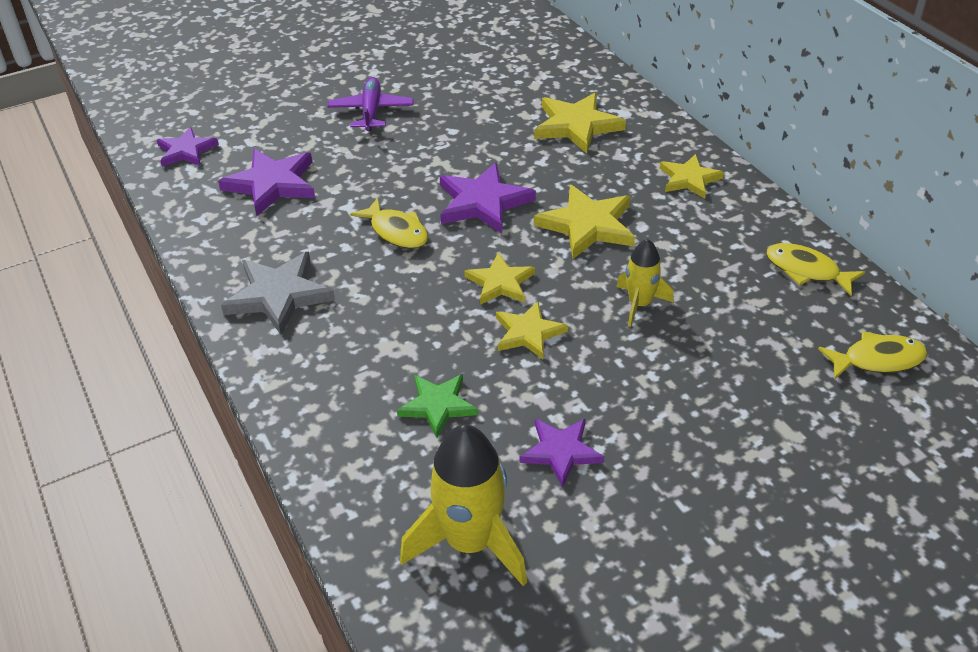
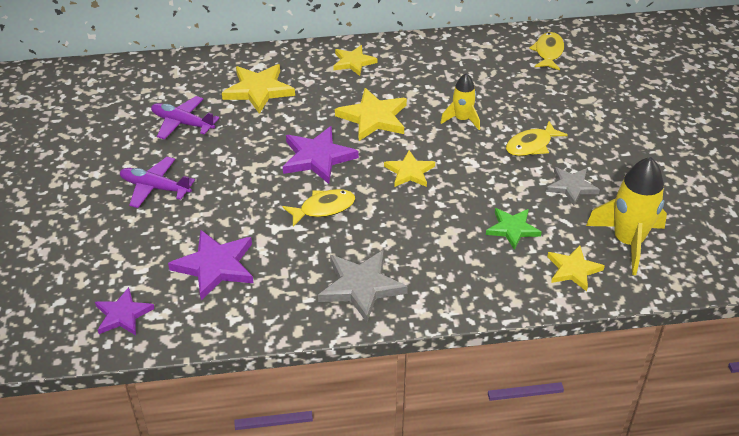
camera: 70 degrees left, 0 degrees up
(483, 95) = (182, 123): none -> purple plane
(528, 333) = (465, 172): yellow star -> yellow star (573, 270)
(560, 452) = (571, 187): purple star -> grey star
(806, 271) = (466, 49): yellow fish -> yellow fish (531, 145)

